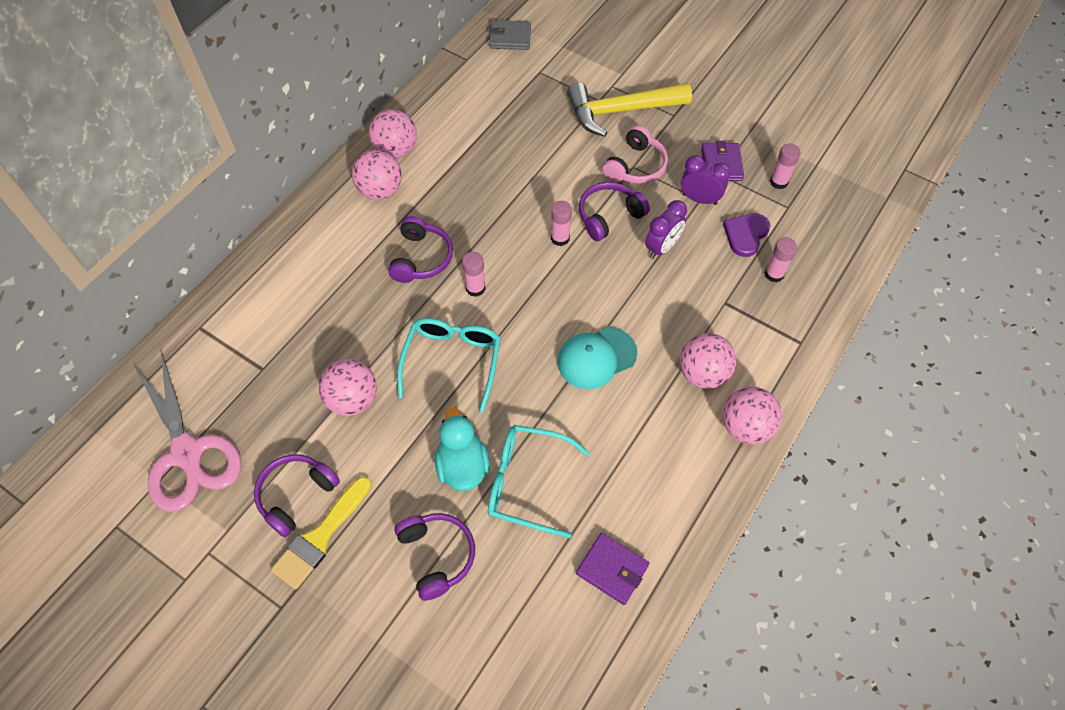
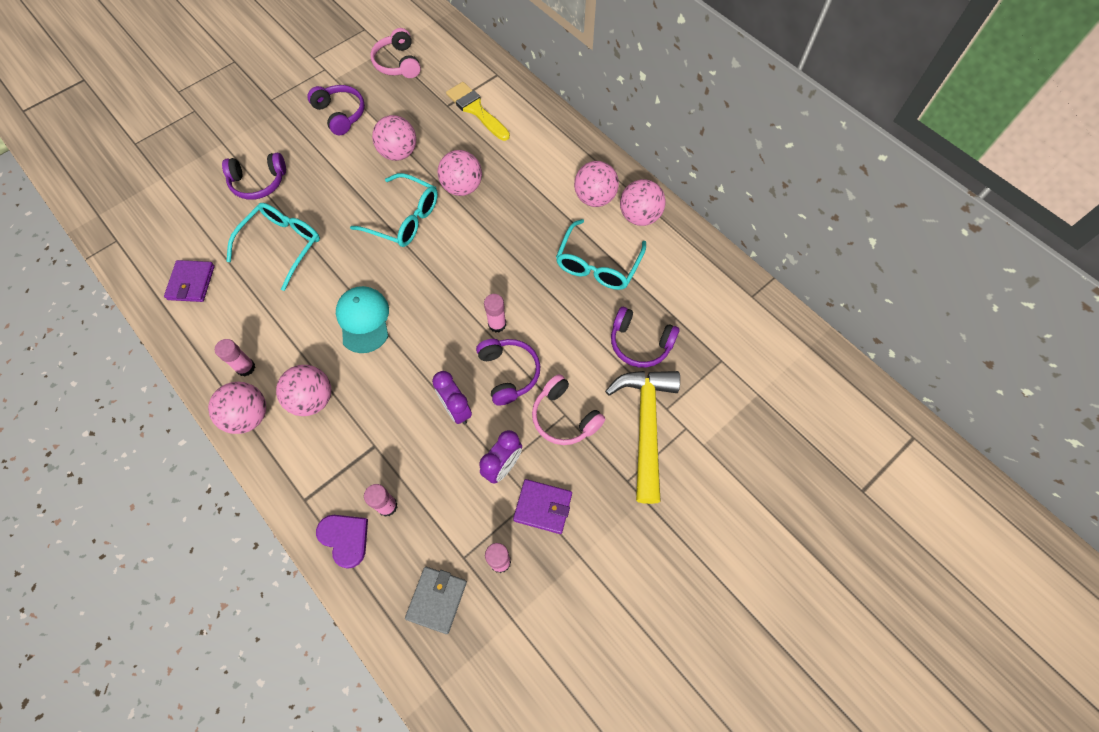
camera: 105 degrees right, 5 degrees up
(188, 454) = (398, 63): pink scissors -> pink headphones
(320, 536) = (305, 123): yellow brush -> yellow brush (476, 110)
(392, 315) = (462, 187): none -> pink ball
(421, 258) = (511, 215): purple headphones -> purple headphones (640, 343)
(462, 466) = (315, 209): turquoise duck -> none
(464, 172) = (598, 264): none -> turquoise glasses
(475, 288) = (467, 247): pink glue stick -> pink glue stick (245, 367)
(510, 37) = (780, 344): grey wallet -> grey wallet (437, 600)
(612, 569) = (191, 283): purple wallet -> purple wallet turned 45 degrees counterclockwise
(745, 235) = (443, 496): purple heart -> purple heart (345, 538)

